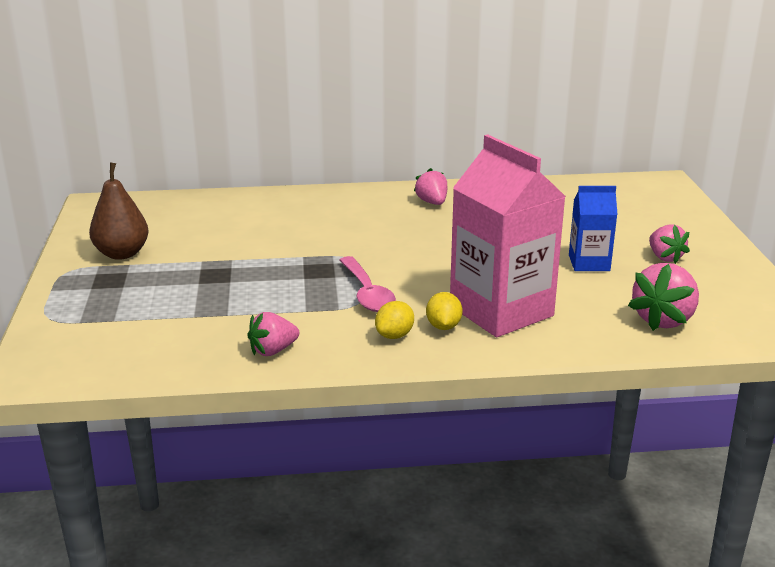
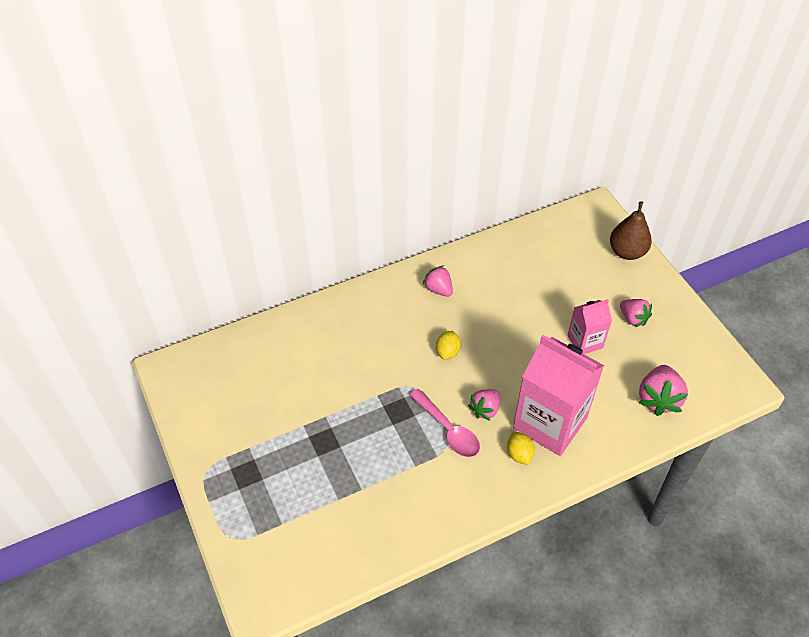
camera: 20 degrees left, 25 degrees up
(122, 254) = (235, 435): brown pear -> brown pear (627, 252)
(273, 351) = (417, 522): pink strawberry -> pink strawberry (485, 409)
(394, 335) = (491, 476): yellow lemon -> yellow lemon (447, 352)
(589, 263) = (585, 341): blue carton -> pink carton

